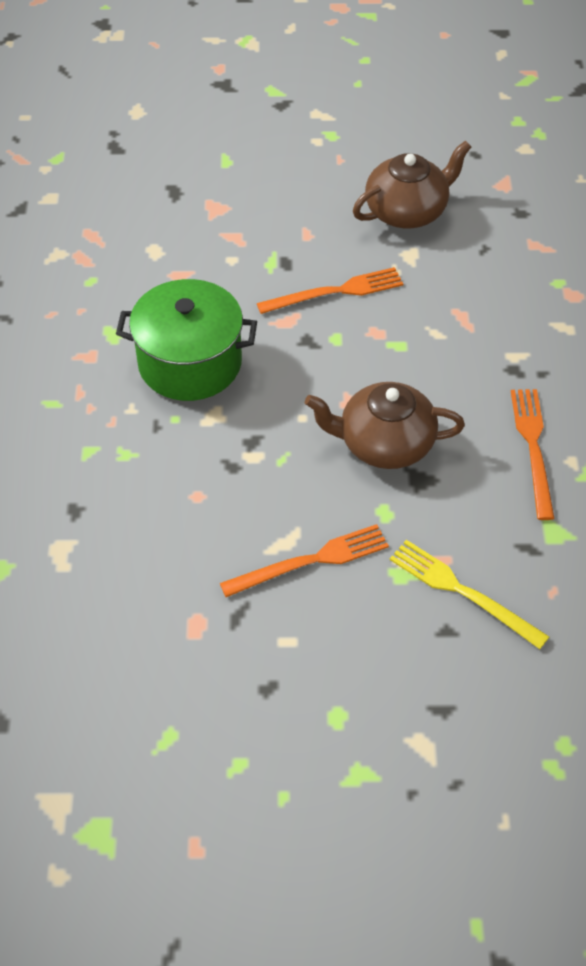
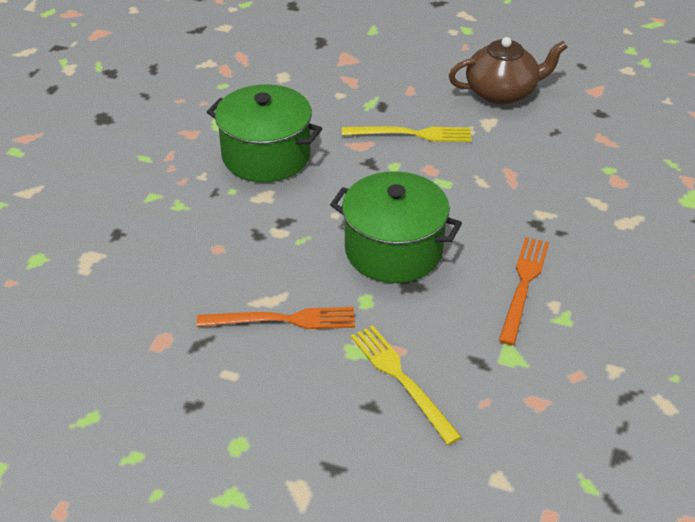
camera: 20 degrees right, 10 degrees down
(335, 292) = (411, 134): orange fork -> yellow fork
(384, 444) = (393, 250): brown teapot -> green pot

